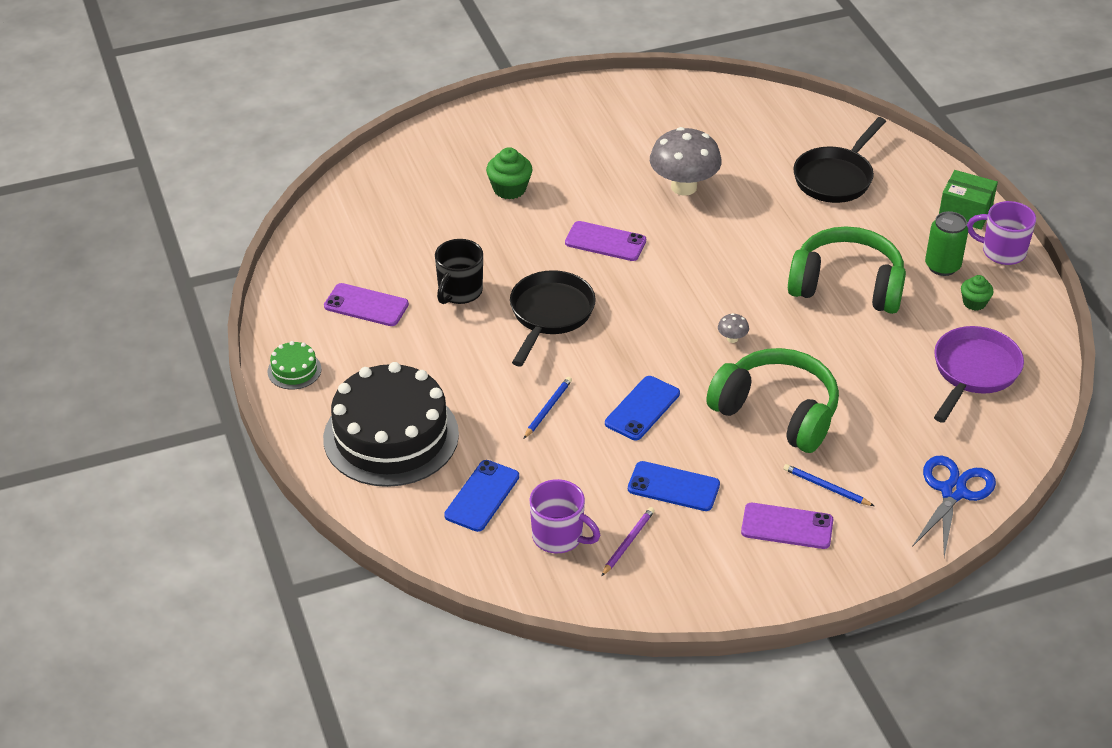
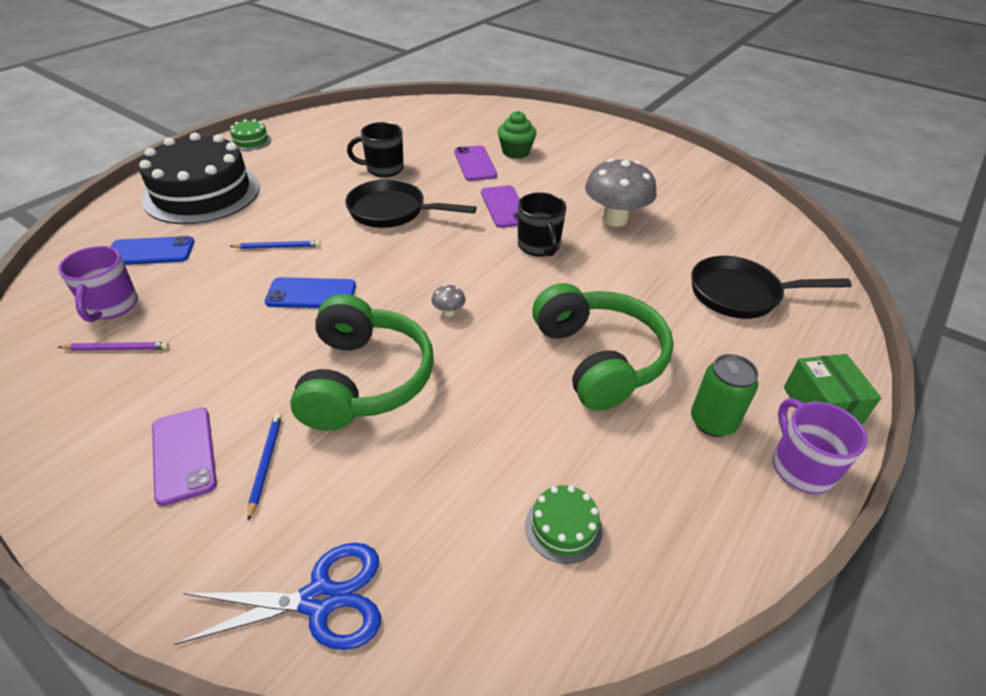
camera: 55 degrees right, 0 degrees up
(366, 305) = (337, 143): purple phone -> purple phone (475, 164)
(550, 315) = (393, 211): black pan -> black pan turned 150 degrees counterclockwise
(673, 487) = (211, 349): blue phone -> none
(685, 250) = (539, 246): none -> black mug
(973, 372) = (563, 527): purple pan -> green cake
(974, 303) = (685, 476): green cupcake -> none

